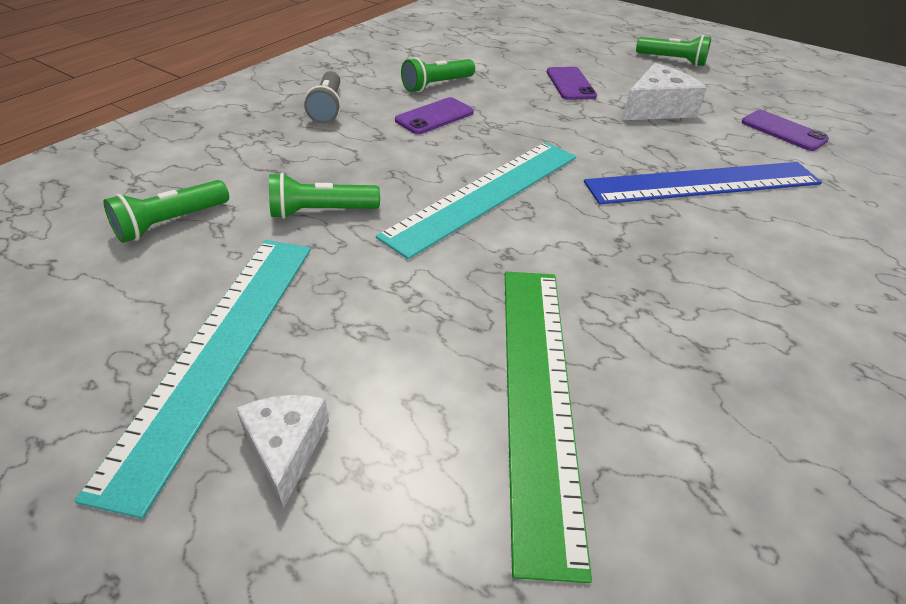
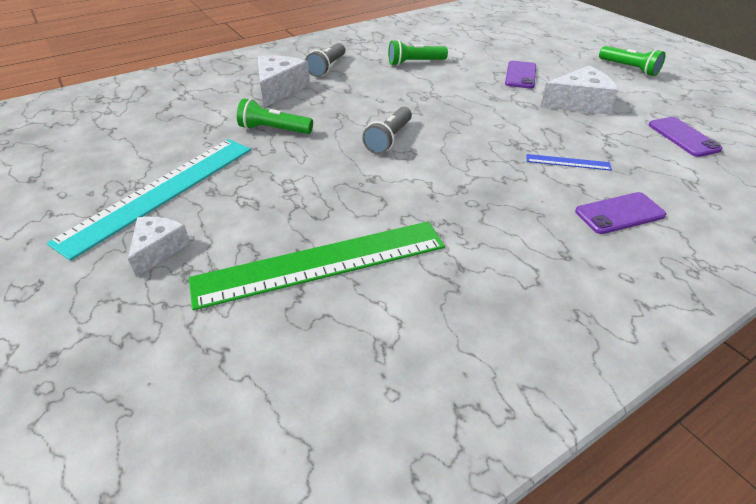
camera: 25 degrees right, 0 degrees up
(170, 223) = (186, 120): green flashlight -> none
(282, 149) = (279, 89): none -> white cheese
(434, 116) = (395, 83): purple phone -> purple phone (619, 213)
(485, 194) = (389, 139): turquoise ruler -> grey flashlight
(537, 394) = (321, 263): green ruler -> green ruler turned 45 degrees clockwise
(703, 183) = (568, 162): blue ruler -> blue ruler, size x0.41

